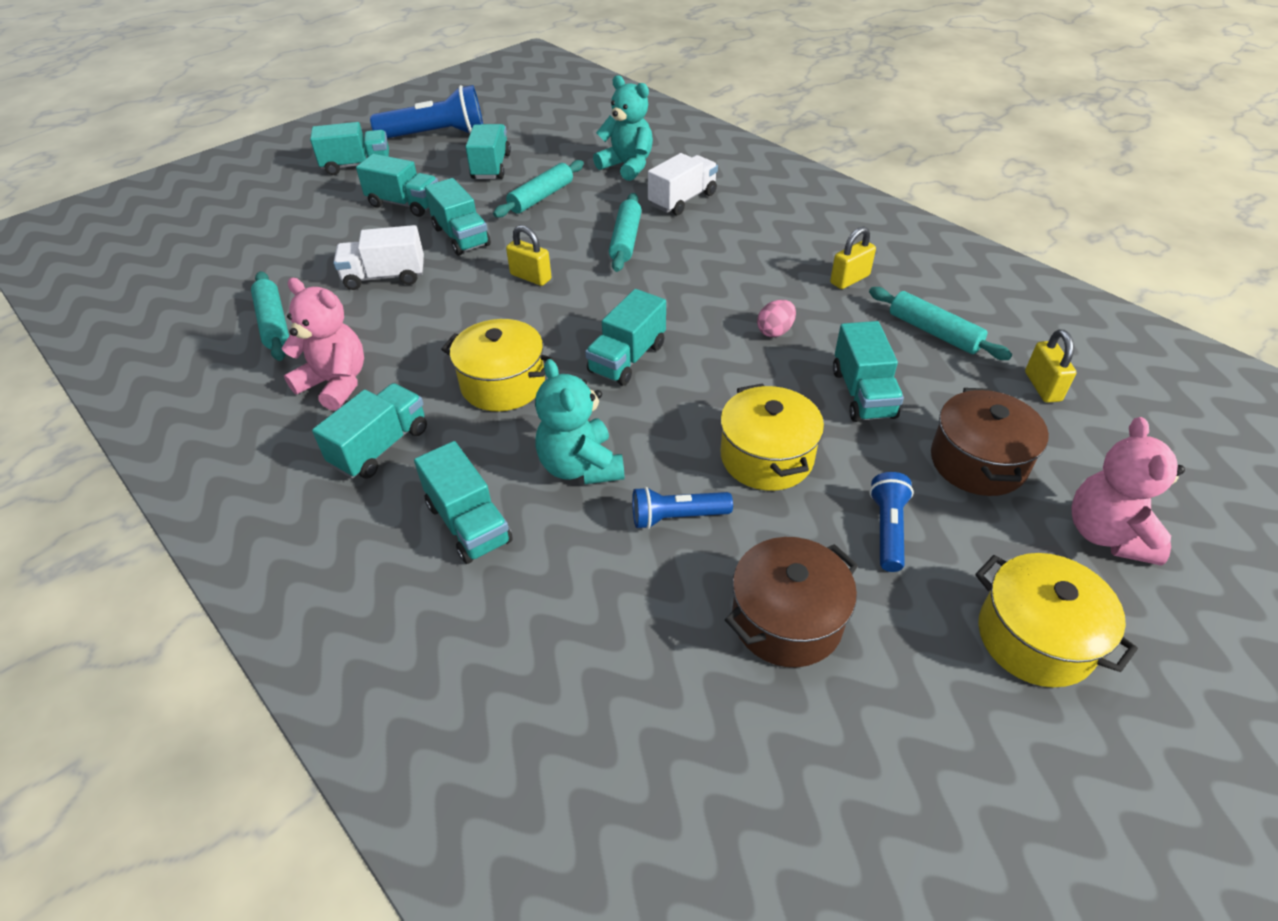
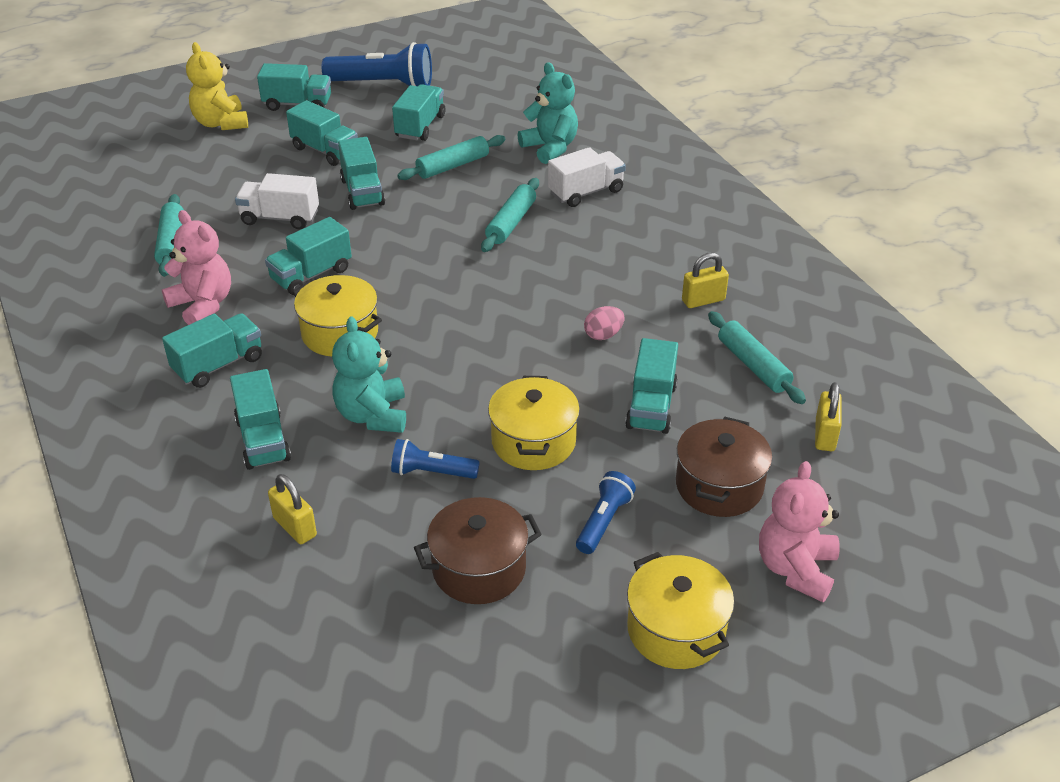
camera: 15 degrees right, 5 degrees down
(283, 195) = (221, 123): none -> yellow teddy bear
(531, 277) = (407, 242): yellow padlock -> yellow padlock (295, 527)
(627, 358) = (457, 333): turquoise truck -> turquoise truck (311, 275)

